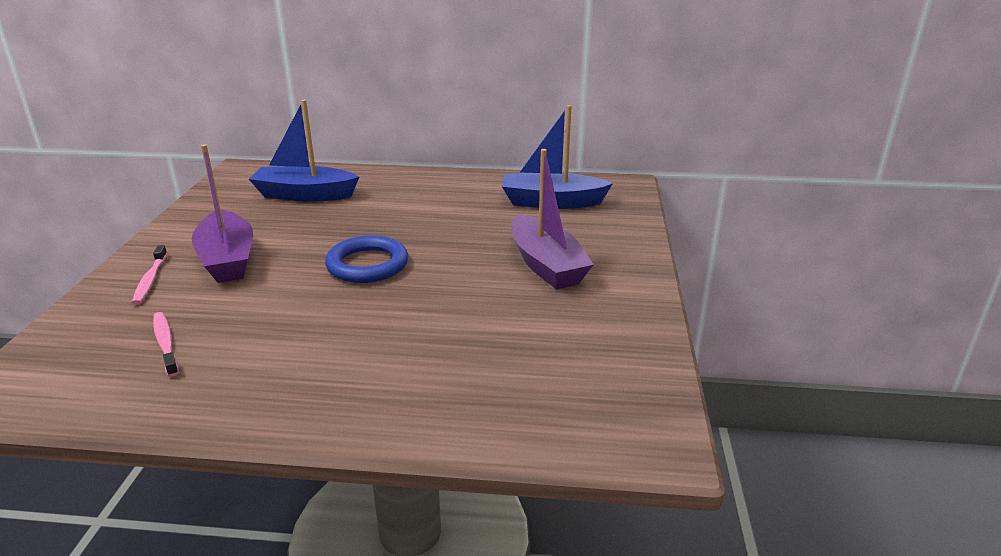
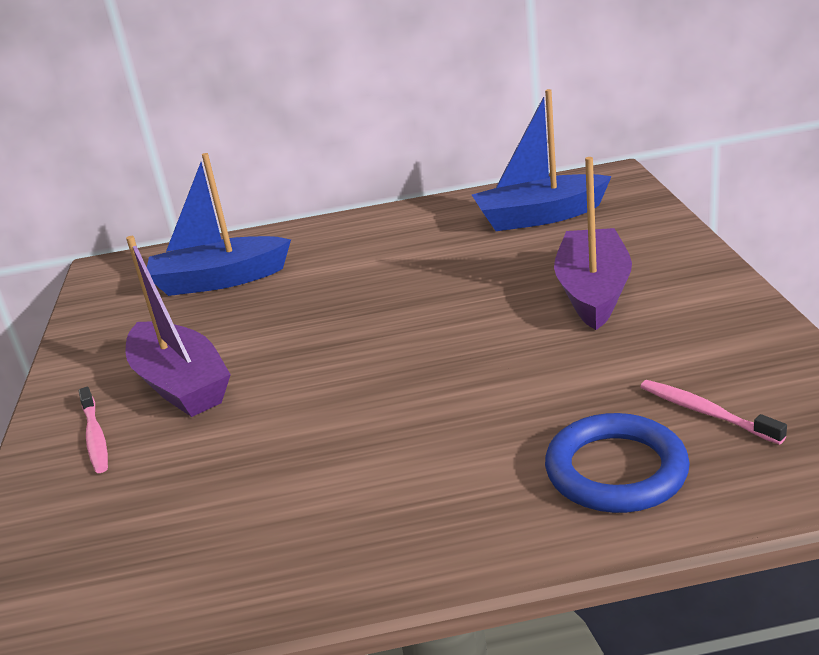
camera: 10 degrees left, 0 degrees up
(165, 343) = (183, 511): pink toothbrush -> pink toothbrush (705, 412)
(367, 265) = (371, 346): blue ring -> blue ring (616, 470)
(546, 265) = (593, 292): purple boat -> purple boat turned 135 degrees counterclockwise

